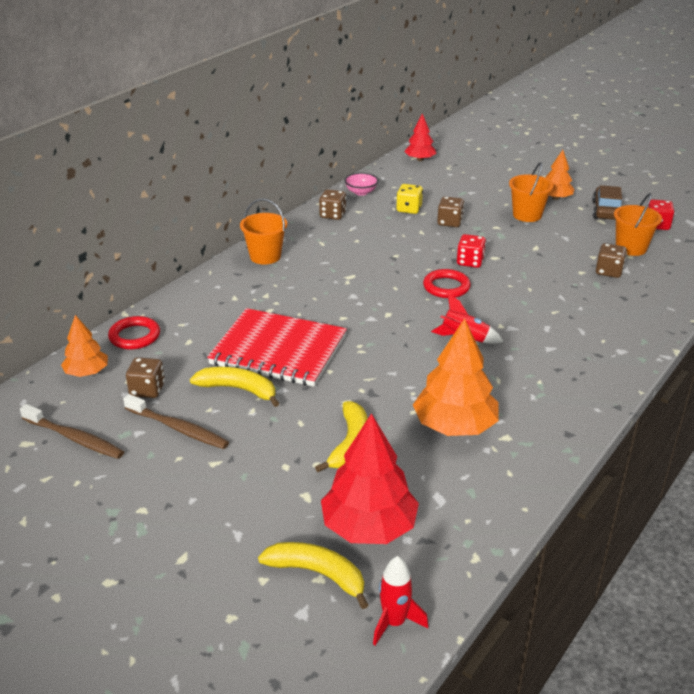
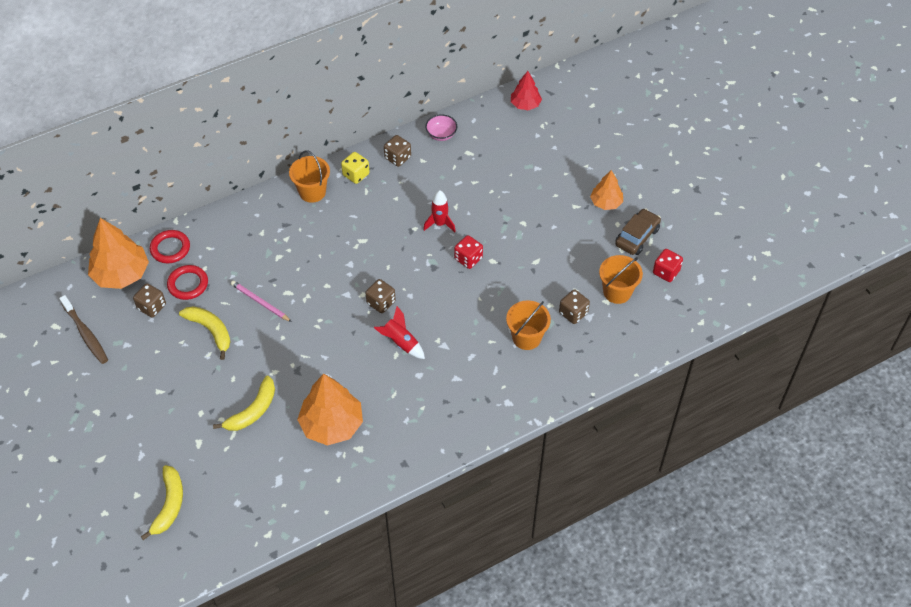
camera: 25 degrees right, 20 degrees up
(87, 372) = (121, 274): orange tree -> orange tree, size x1.73
(178, 428) = (153, 351): brown toothbrush -> none
(278, 350) = (260, 302): red notebook -> pink pencil
(318, 574) = (169, 505): yellow banana -> yellow banana turned 45 degrees clockwise
(369, 527) = (220, 484): red tree -> none
(394, 622) = (190, 557): red rocket -> red rocket (440, 224)
(409, 209) = (466, 172): yellow dice -> yellow dice (356, 174)
(446, 287) = (428, 281): red ring -> red ring (188, 284)
(449, 222) = (488, 202): brown dice -> brown dice (381, 302)
(527, 215) = (562, 217): orange bucket -> orange bucket (526, 337)

